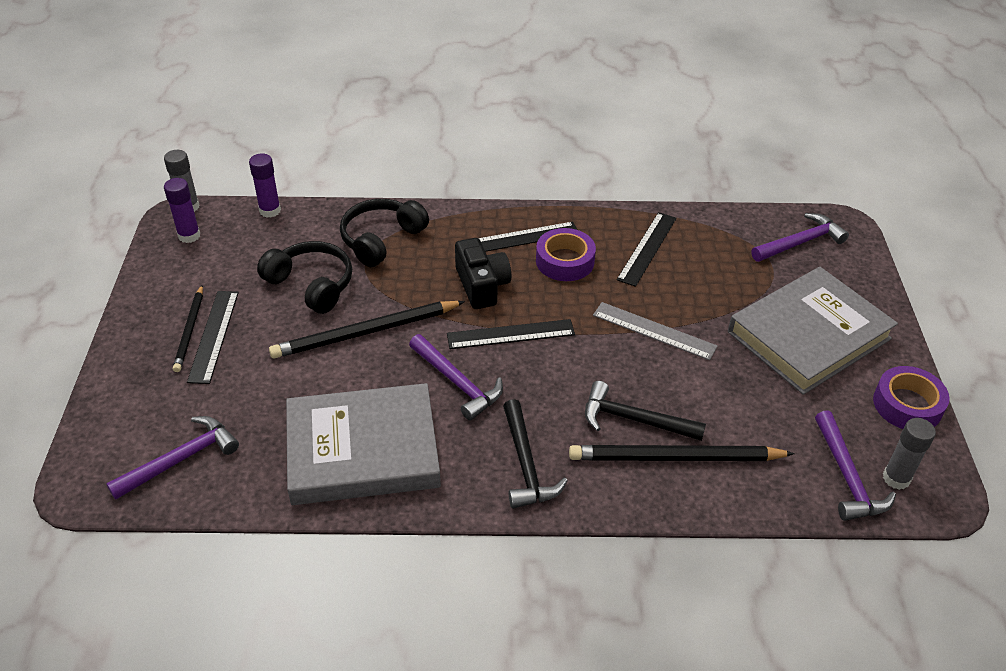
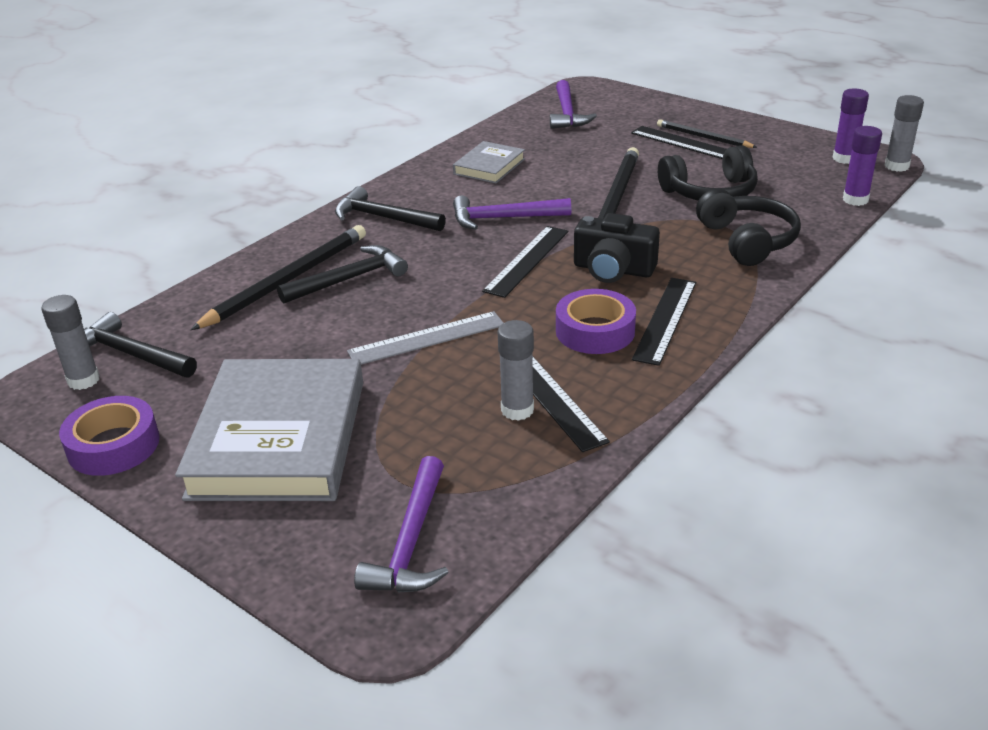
camera: 130 degrees right, 10 degrees down
(363, 450) = (489, 166): grey book -> grey book, size x0.49
(672, 256) = (517, 410): none -> grey glue stick
(847, 476) = (131, 354): purple hammer -> black hammer

